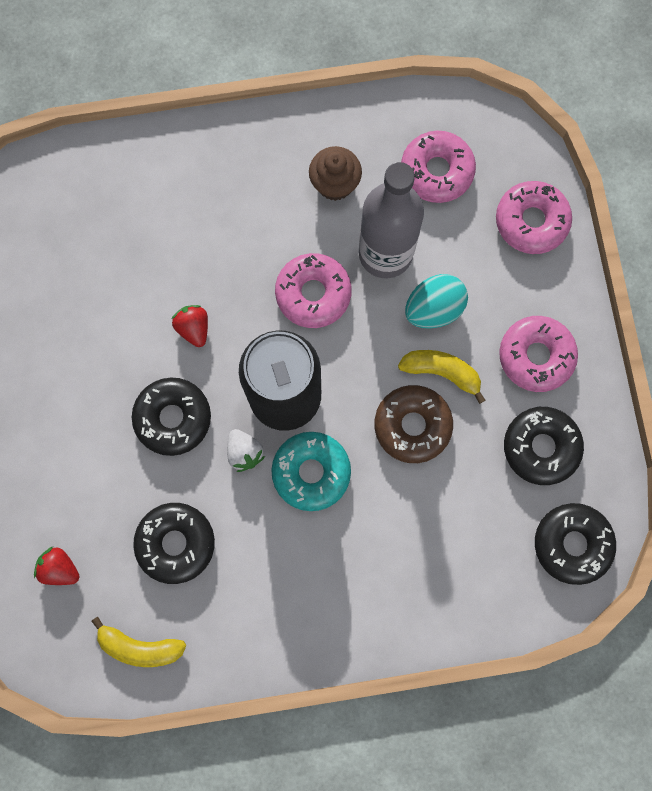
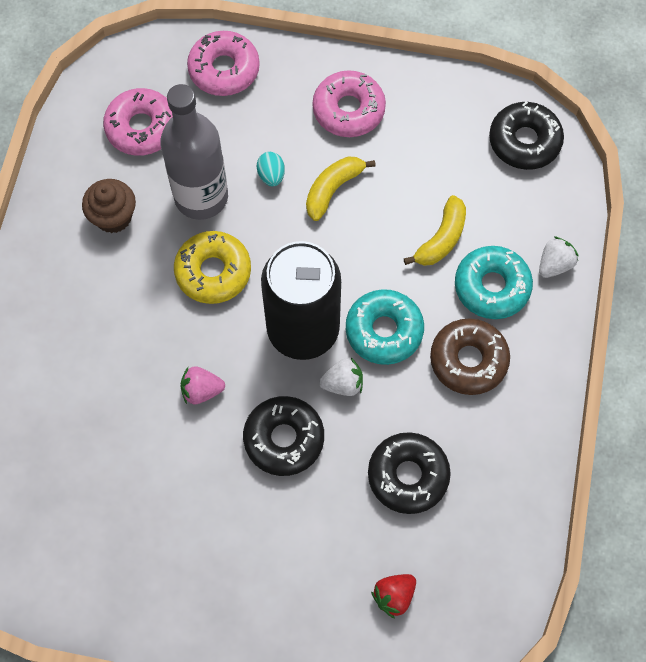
camera: 70 degrees left, 10 degrees down
(140, 647) = (496, 541): yellow banana -> yellow banana (441, 239)
(194, 328) = (201, 390): red strawberry -> pink strawberry
(313, 294) = (213, 272): pink donut -> yellow donut
(396, 561) = (492, 287): none -> turquoise donut
(412, 426) = (373, 230): brown donut -> brown donut (468, 360)
(433, 309) = (271, 175): turquoise egg -> turquoise egg, size x0.58
(444, 617) = (554, 264): none -> white strawberry
(541, 447) = (431, 135): black donut -> none

